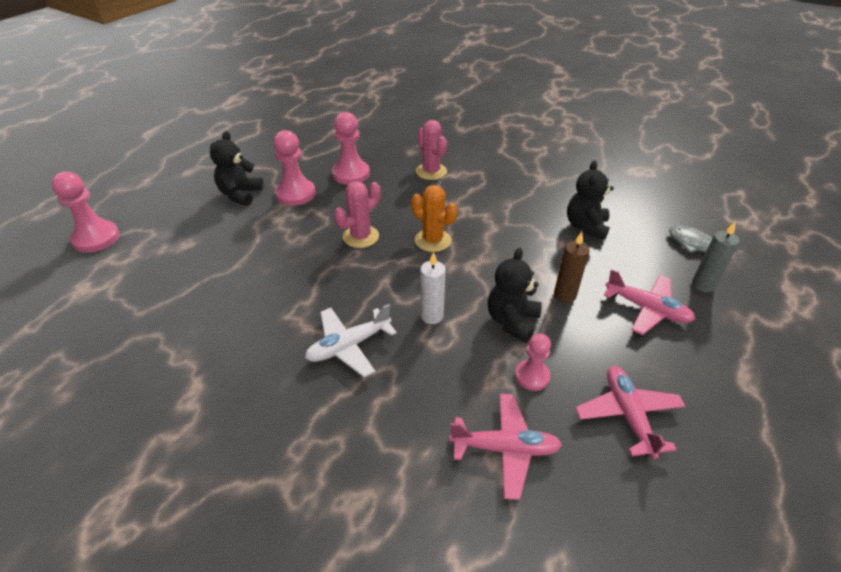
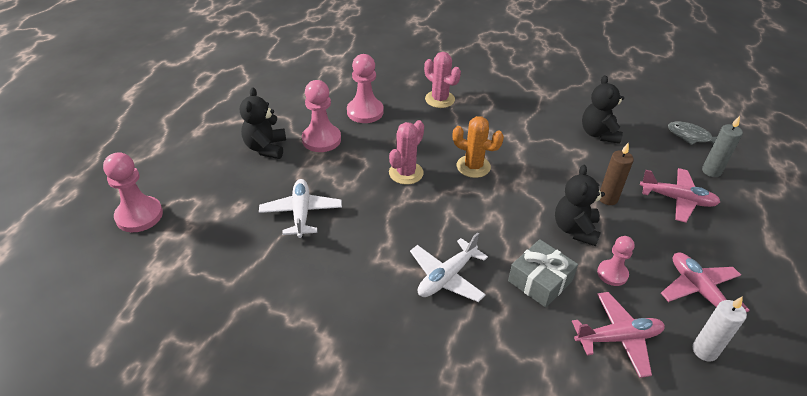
camera: 15 degrees left, 0 degrees up
(240, 259) = (301, 213): none -> white plane
(432, 316) = (505, 236): white candle -> white candle (704, 351)
(446, 368) = (540, 281): none -> grey gift

